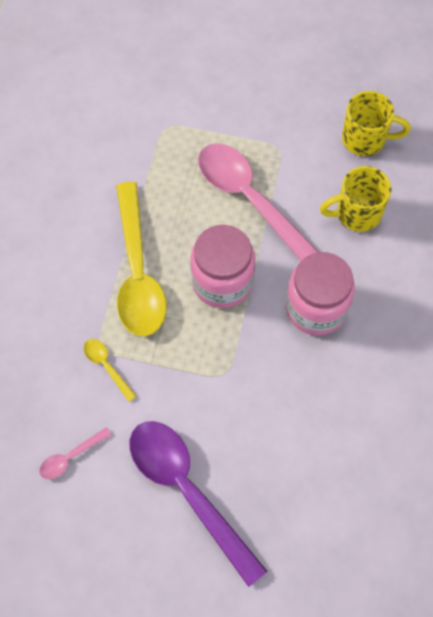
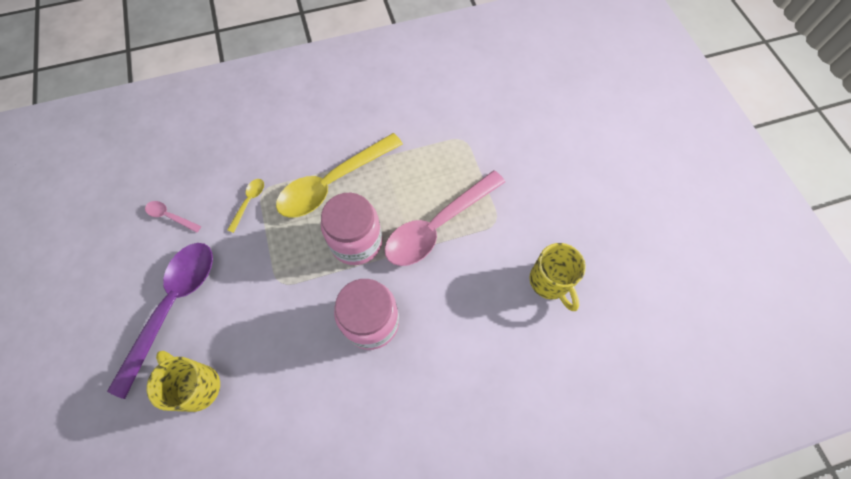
camera: 60 degrees right, 0 degrees up
(251, 200) = (437, 226): pink spoon -> pink spoon turned 150 degrees counterclockwise
(356, 213) = (476, 310): yellow mug -> yellow mug (197, 386)

